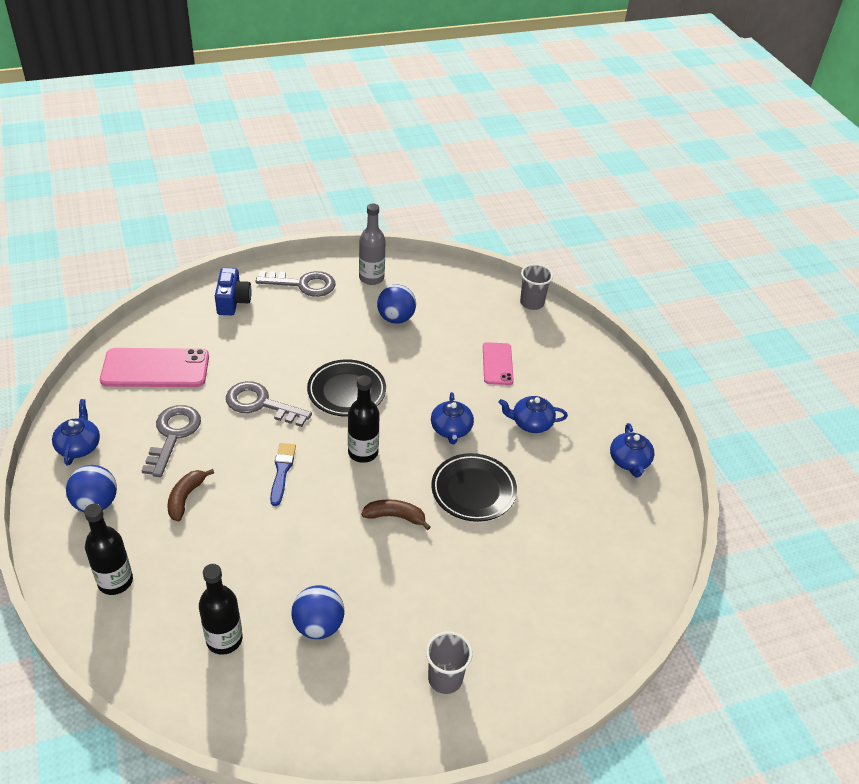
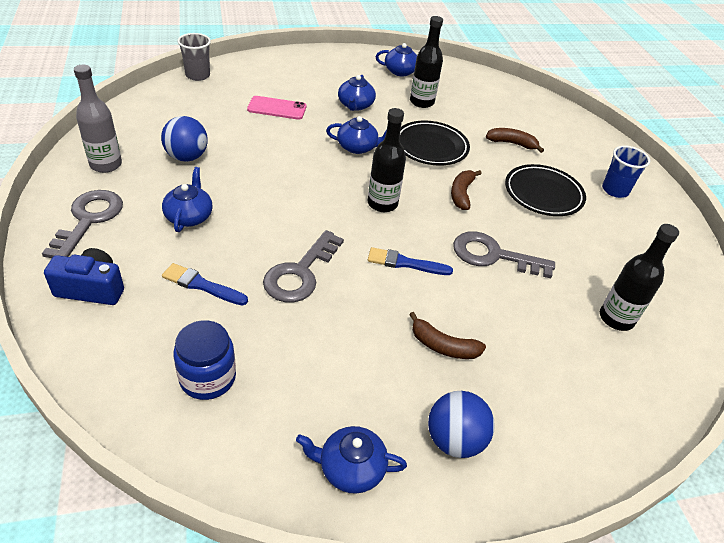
camera: 85 degrees left, 0 degrees up
(115, 581) = (567, 413): black bottle -> black bottle (421, 102)
(155, 368) = (207, 378): pink phone -> blue jar
(173, 435) = (341, 358): grey key -> grey key (493, 255)
(241, 352) = (201, 285): none -> blue brush
(317, 333) = (189, 216): none -> blue teapot
(318, 625) = (585, 253): blue ball -> none
(346, 391) = (294, 205): black plate -> black plate (543, 194)
(445, 678) = (615, 190): grey cup -> blue cup
(510, 571) = (512, 143): none -> brown banana

